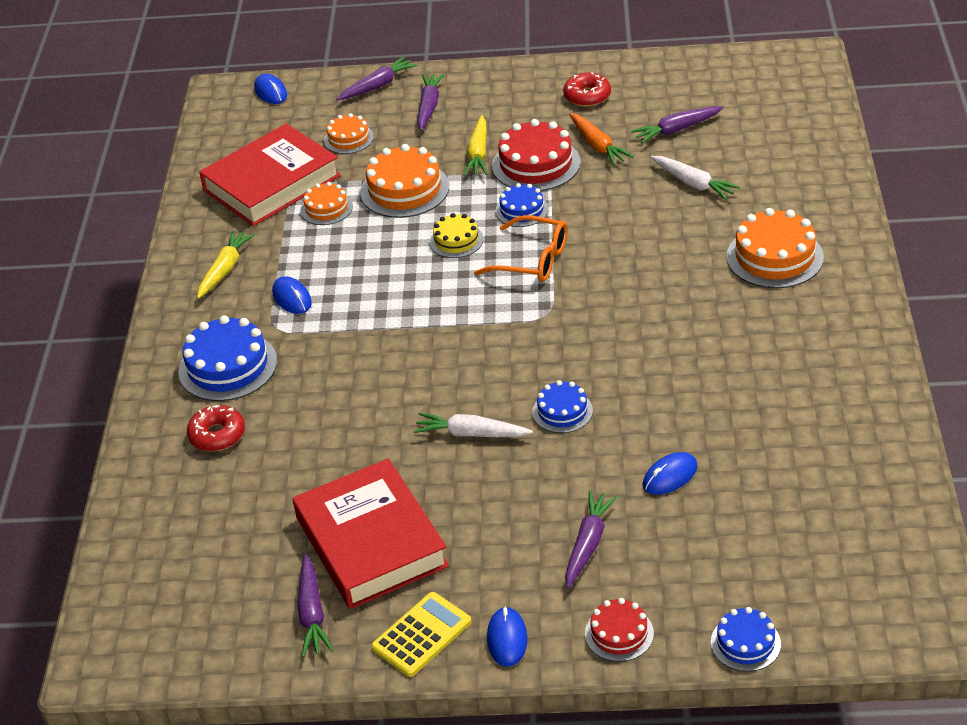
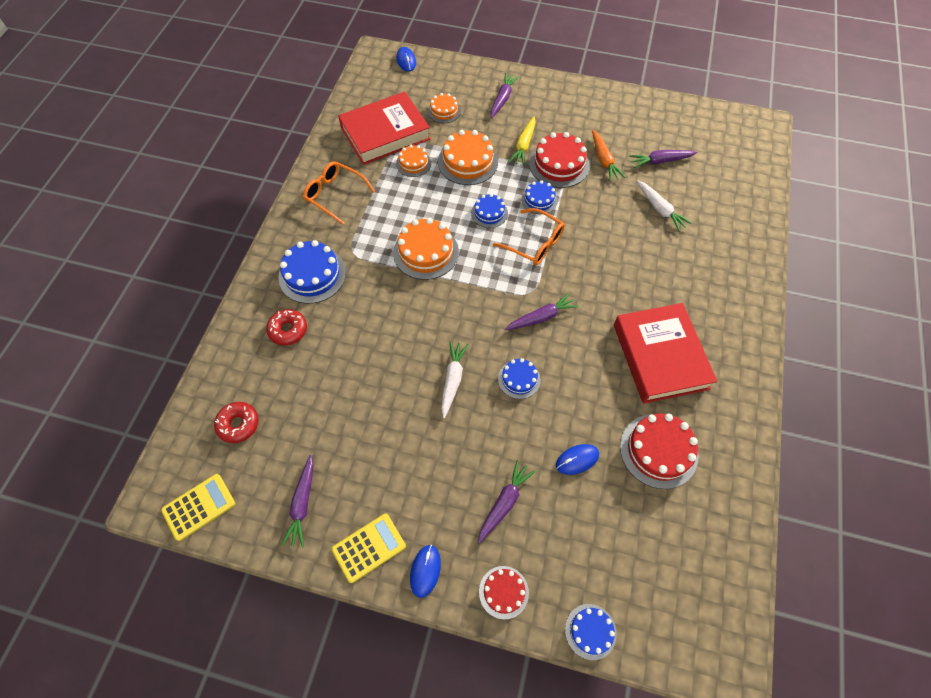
camera: 10 degrees right, 20 degrees up
(167, 652) = (199, 507): none -> yellow calculator
(225, 269) = (335, 195): yellow carrot -> orange glasses
(292, 298) = (370, 230): blue mouse -> none
(371, 542) = (359, 453): red book -> red book (660, 356)
(377, 86) = (474, 74): purple carrot -> purple carrot (541, 317)
(456, 240) = (489, 213): yellow cake -> blue cake
(471, 434) = (452, 380): white carrot -> white carrot turned 75 degrees clockwise
(587, 96) = (608, 117): red donut -> red donut (238, 424)
(774, 257) = (700, 287): orange cake -> orange cake (426, 252)
(774, 441) = (658, 450): none -> red cake

